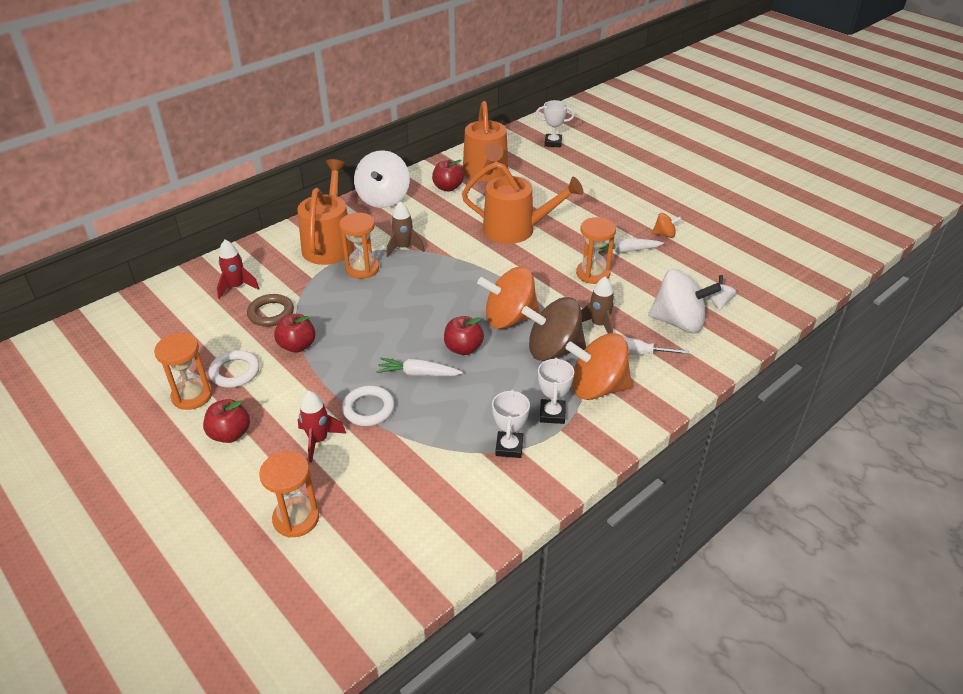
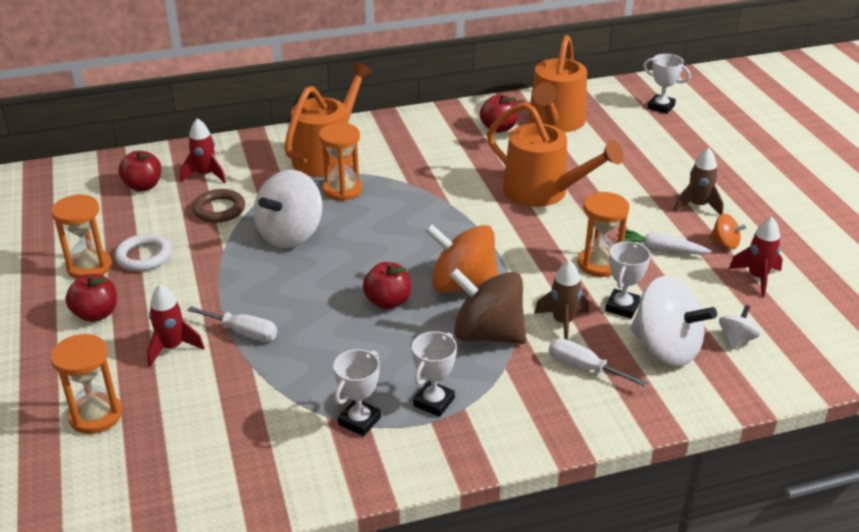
camera: 25 degrees right, 5 degrees down
(297, 346) = (220, 249): red apple -> red apple (143, 186)
(368, 409) = (243, 333): white ring -> white screwdriver
(383, 199) = (418, 123): white spinning top -> white spinning top (290, 235)
(403, 248) = (402, 180): brown rocket -> brown rocket (698, 206)
(418, 374) = (320, 313): white carrot -> none
(597, 388) = (508, 390): orange spinning top -> none
(630, 301) = (622, 307): none -> white trophy
(701, 253) = (757, 278): none -> red rocket

